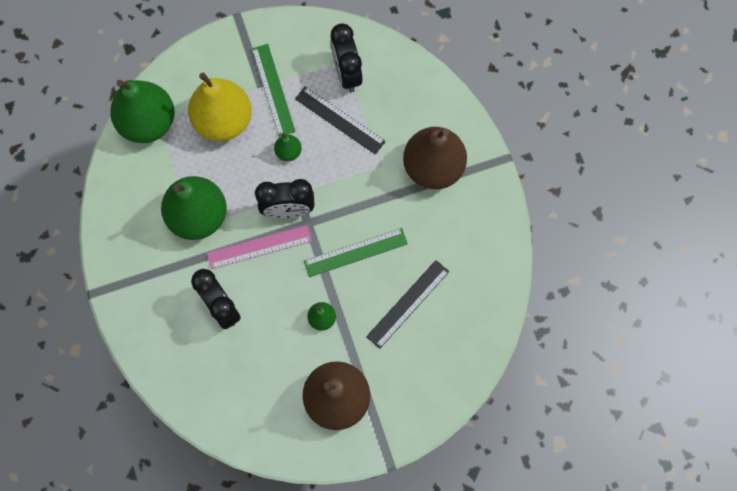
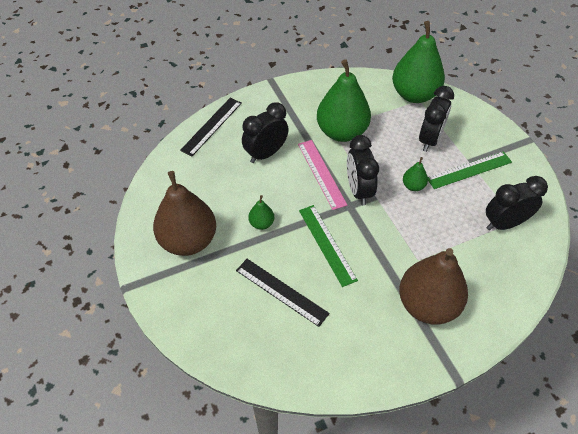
camera: 85 degrees right, 20 degrees down
(223, 120) = (429, 139): yellow pear -> black clock
(339, 120) = (455, 221): black ruler -> black ruler (211, 126)

